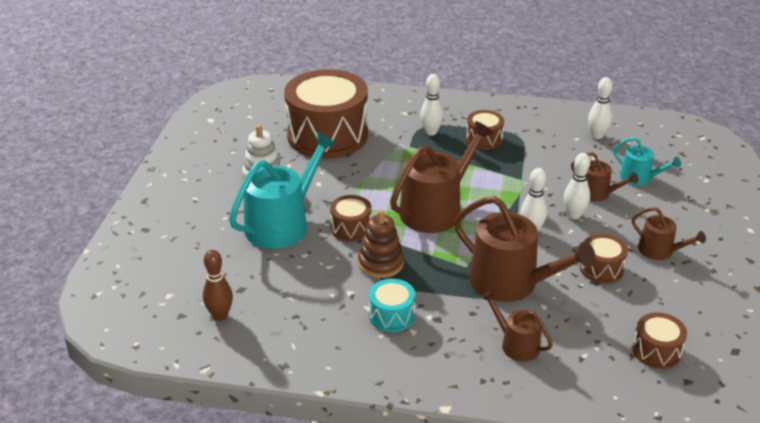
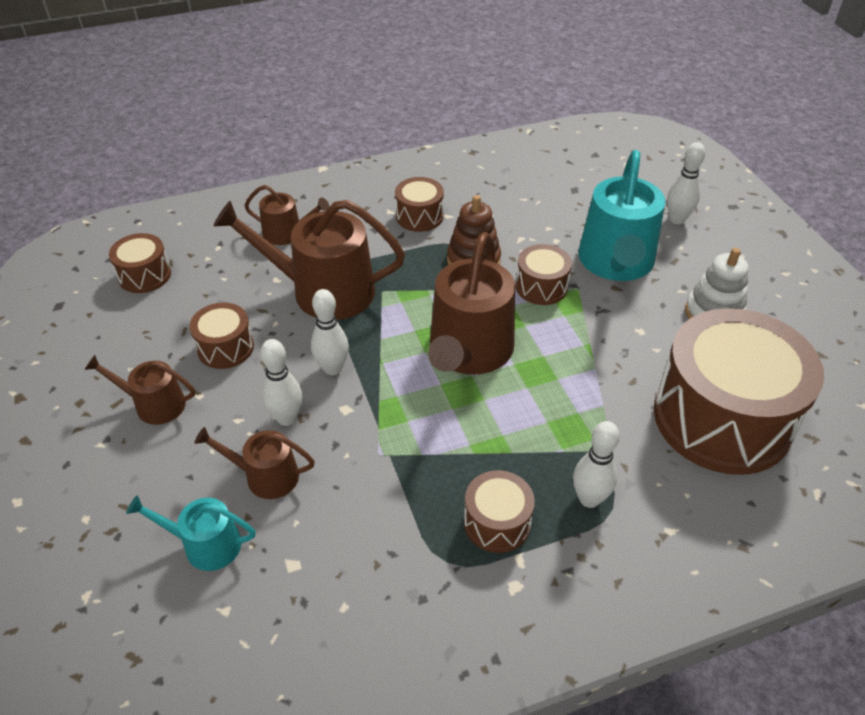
camera: 150 degrees right, 10 degrees up
(220, 315) = (564, 165): brown bowling pin -> none
(391, 316) = (419, 216): turquoise drum -> brown drum
(597, 135) = (309, 635): white bowling pin -> white bowling pin (677, 219)

